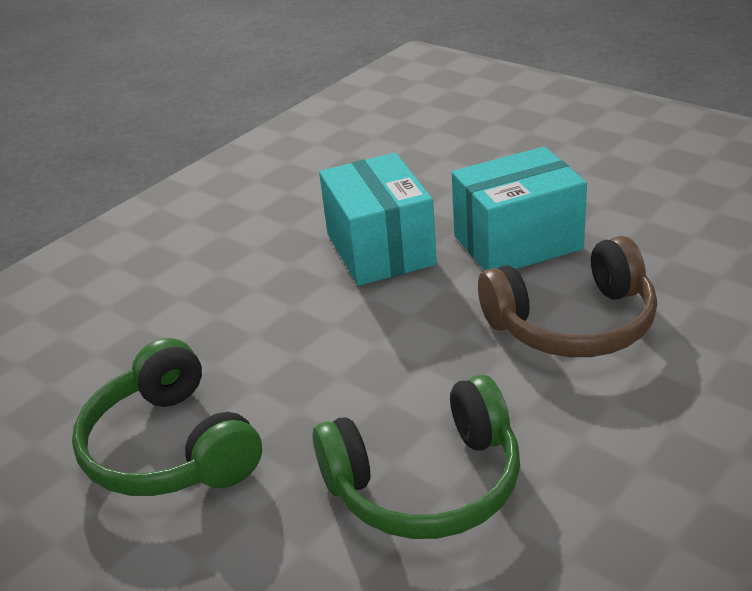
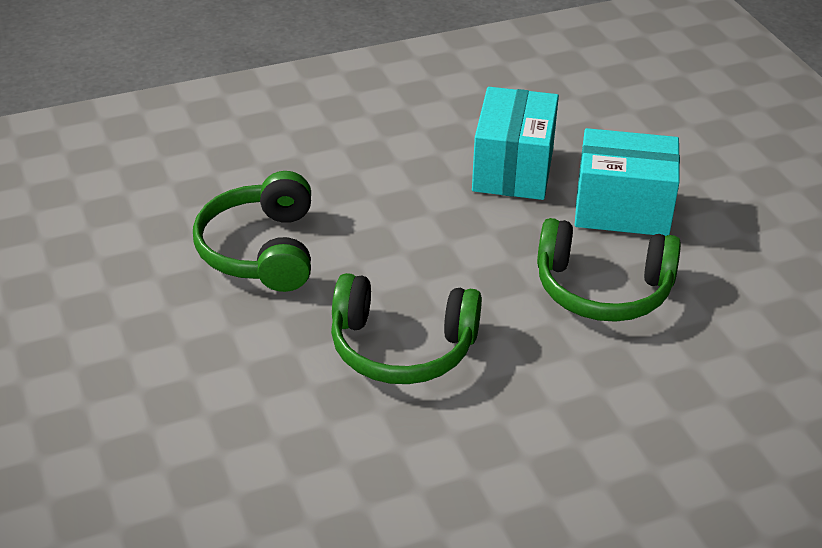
camera: 25 degrees right, 5 degrees up
(573, 323) = (602, 289): brown headphones -> green headphones

